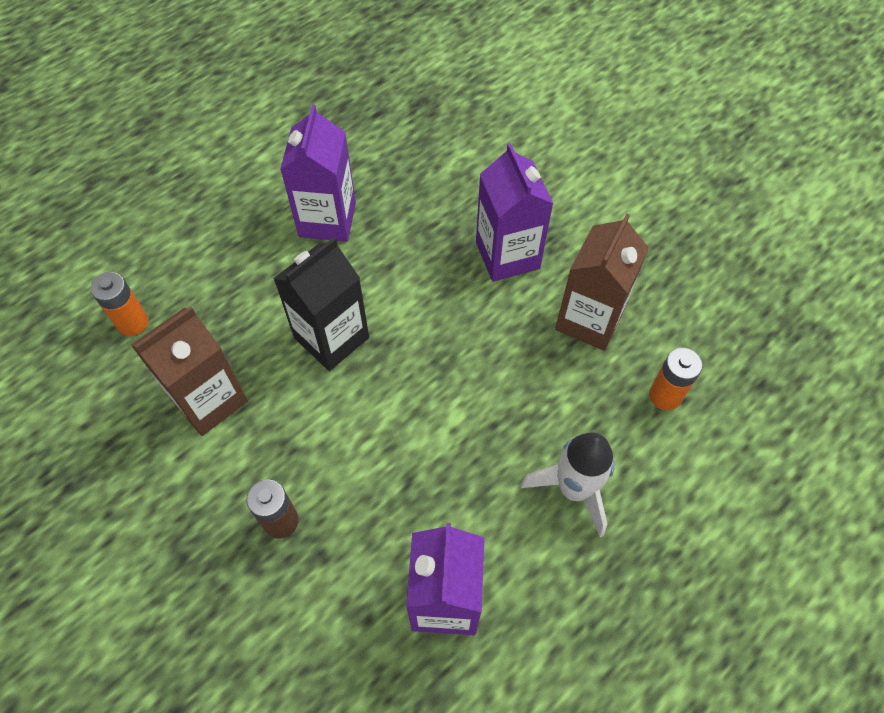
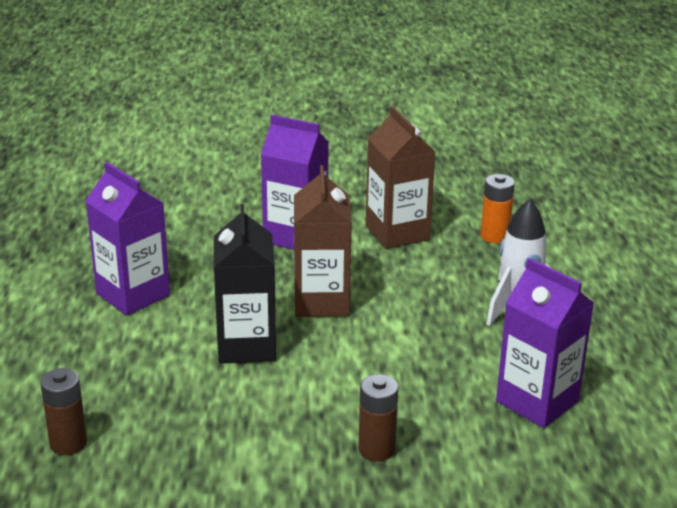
camera: 50 degrees left, 30 degrees down
(133, 323) = (68, 443): orange battery -> brown battery
(209, 400) = (212, 435): brown carton -> brown carton (321, 301)

